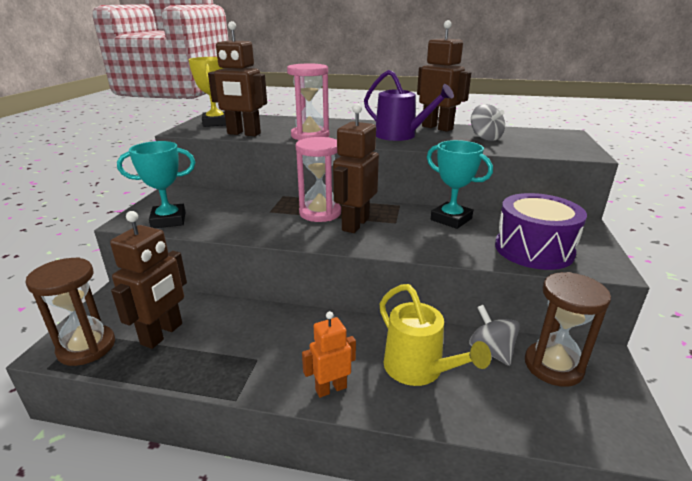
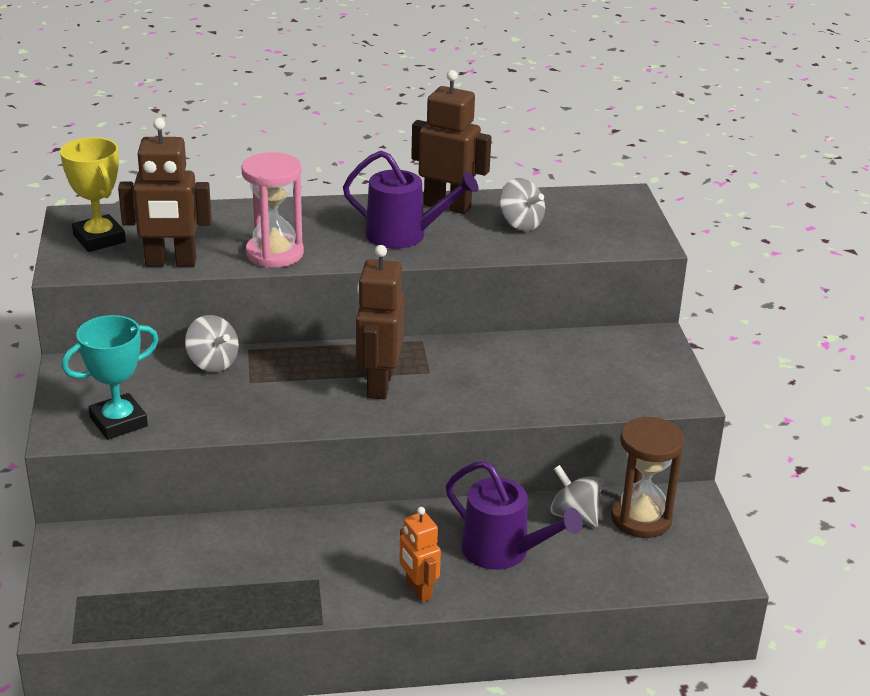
camera: 20 degrees left, 5 degrees up
(86, 347) = (98, 610): brown hourglass -> none
(162, 334) = (180, 576): brown robot -> none
(255, 199) = (212, 363): none -> grey spinning top
(320, 213) = (322, 373): pink hourglass -> none
(331, 388) = (418, 590): orange robot -> orange robot turned 75 degrees counterclockwise
(418, 369) = (503, 551): yellow watering can -> purple watering can
(451, 219) = (497, 355): turquoise trophy -> none
(533, 249) = (604, 386): purple drum -> none

